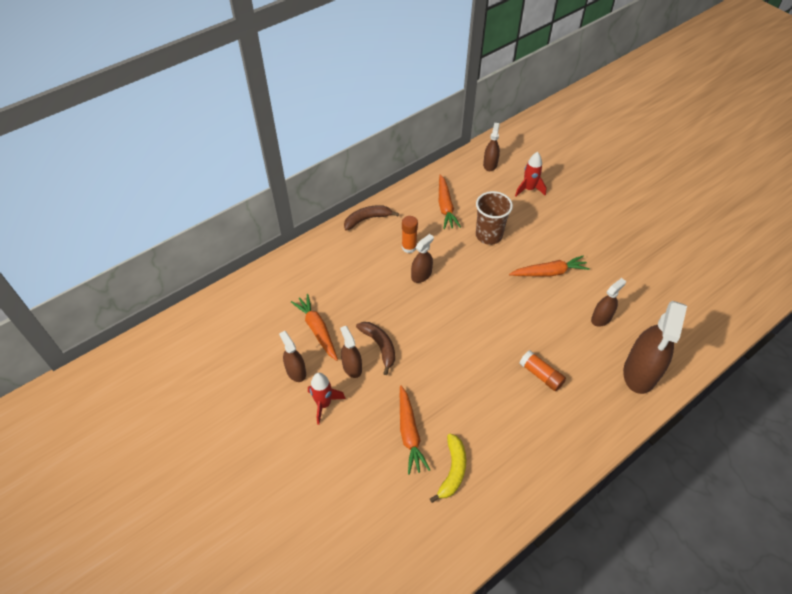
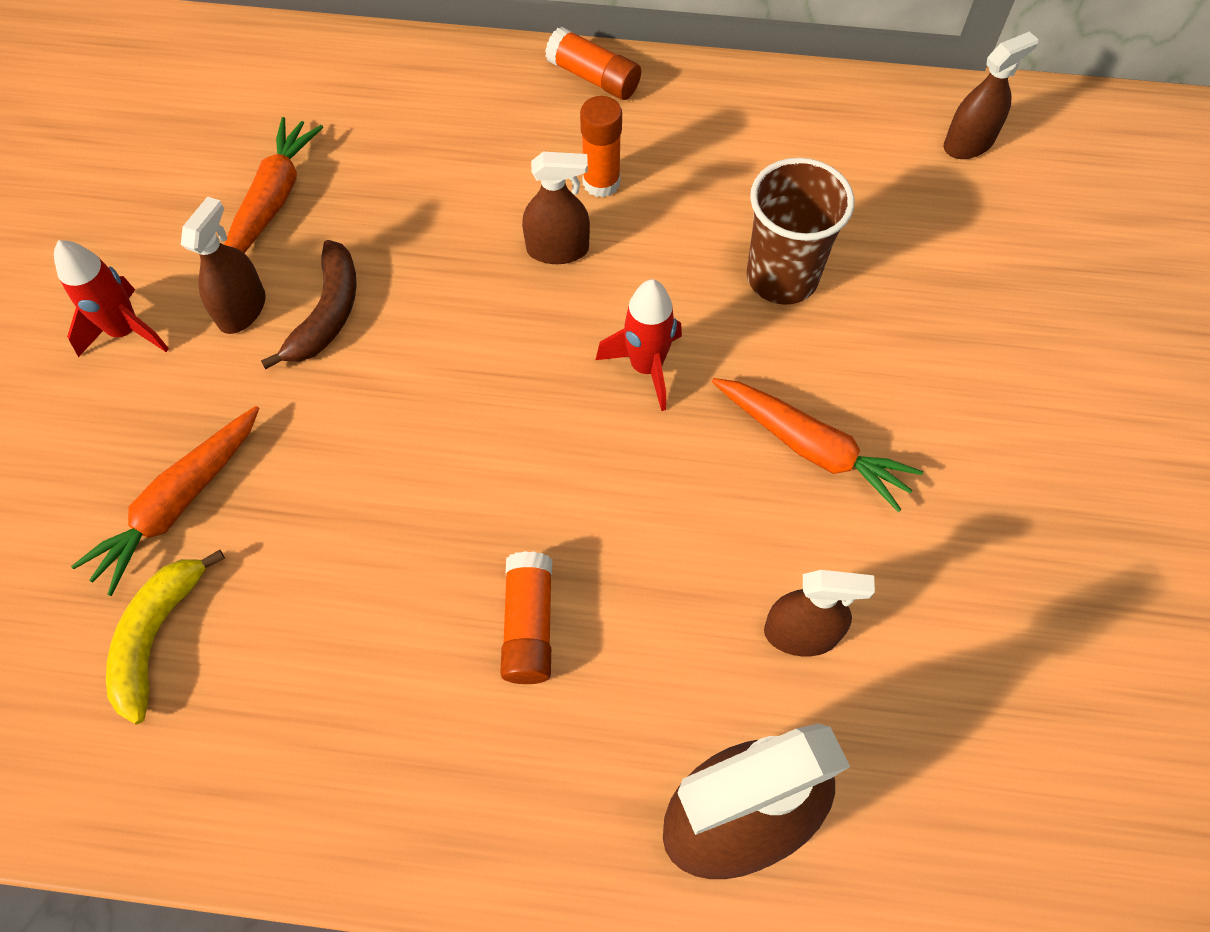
camera: 45 degrees right, 10 degrees up
(296, 371) = (157, 242): brown spray bottle -> none
(367, 219) = (593, 78): brown banana -> orange glue stick
(445, 207) = (767, 159): orange carrot -> none
(452, 470) = (157, 636): yellow banana -> yellow banana turned 135 degrees clockwise
(529, 189) = (990, 251): red rocket -> red rocket (646, 367)

